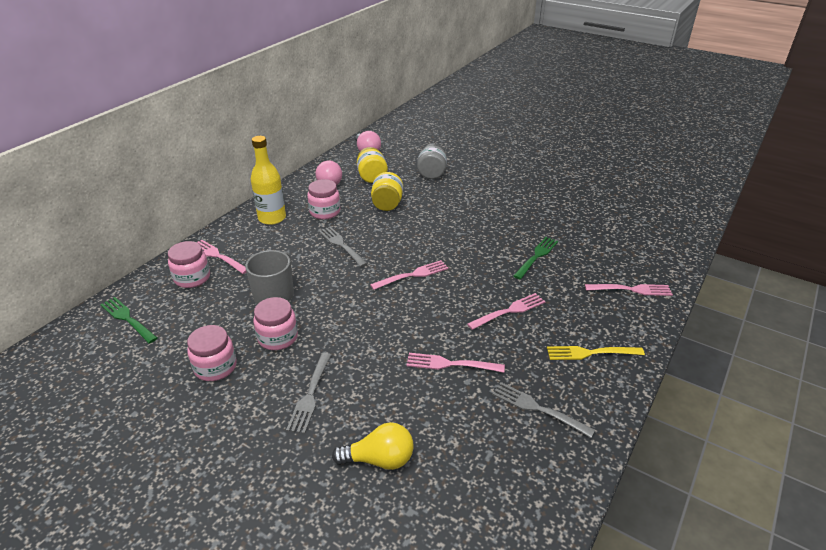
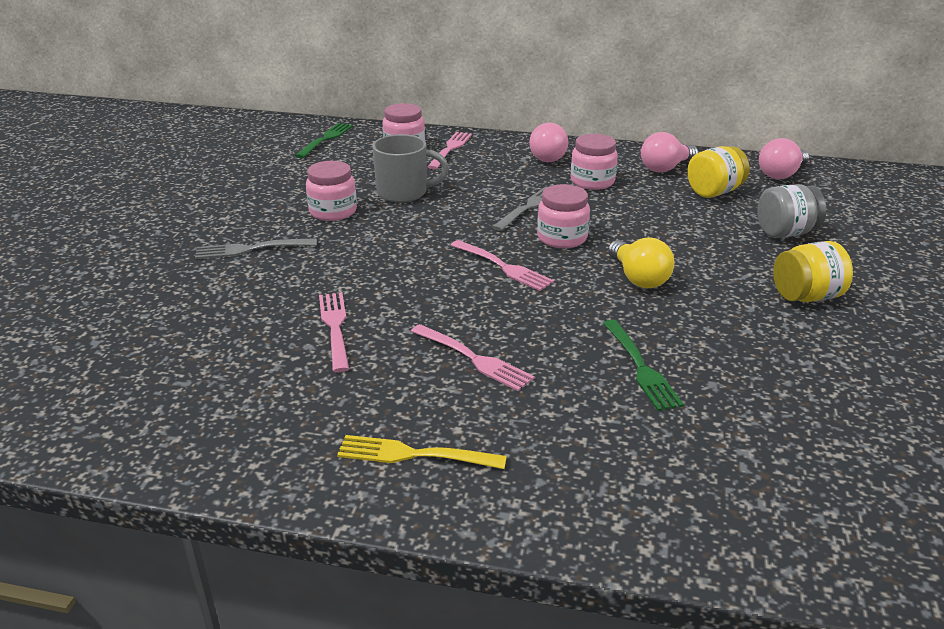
camera: 70 degrees right, 5 degrees down
(215, 367) = (275, 193): pink jar -> pink jar (562, 238)
(272, 218) = (547, 156): yellow bottle -> pink light bulb
(379, 459) = (165, 308): yellow light bulb -> yellow light bulb (638, 278)
(387, 204) = (655, 216): yellow jar -> yellow jar (806, 296)
(536, 257) = (640, 367): green fork -> green fork turned 60 degrees clockwise
(538, 409) = (272, 413): grey fork -> none
(591, 353) = (415, 454): yellow fork -> yellow fork turned 60 degrees counterclockwise
(631, 290) = (627, 492): pink fork -> none

